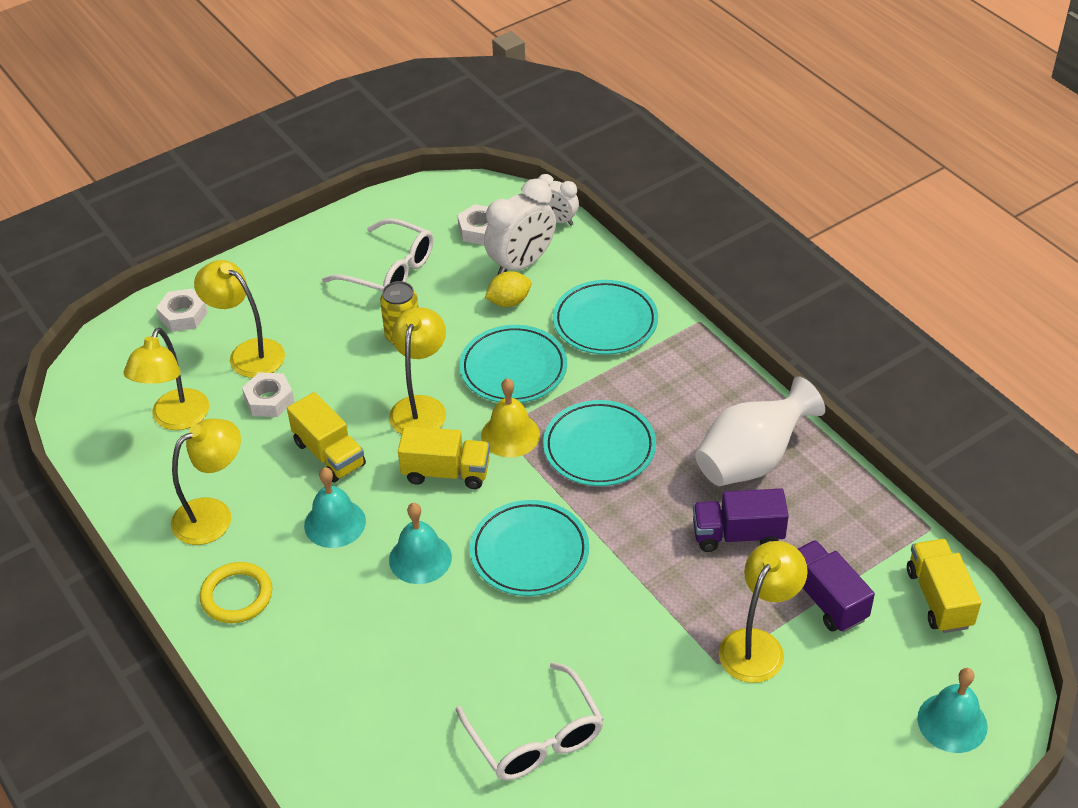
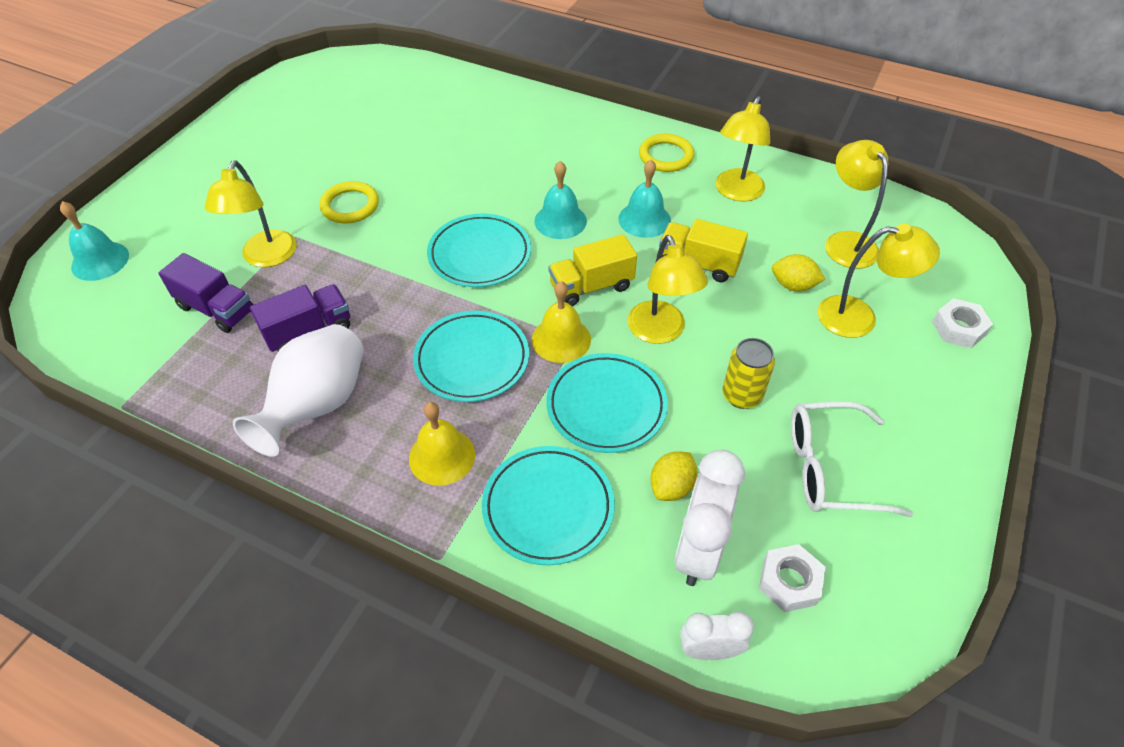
camera: 150 degrees right, 5 degrees up
(269, 400) = (793, 285): white nut -> yellow lemon
(536, 738) = (405, 156): white glasses -> none
(638, 682) = (350, 205): none -> yellow ring
(665, 383) = (442, 456): none -> yellow bell
(939, 598) = (112, 346): yellow truck -> none

